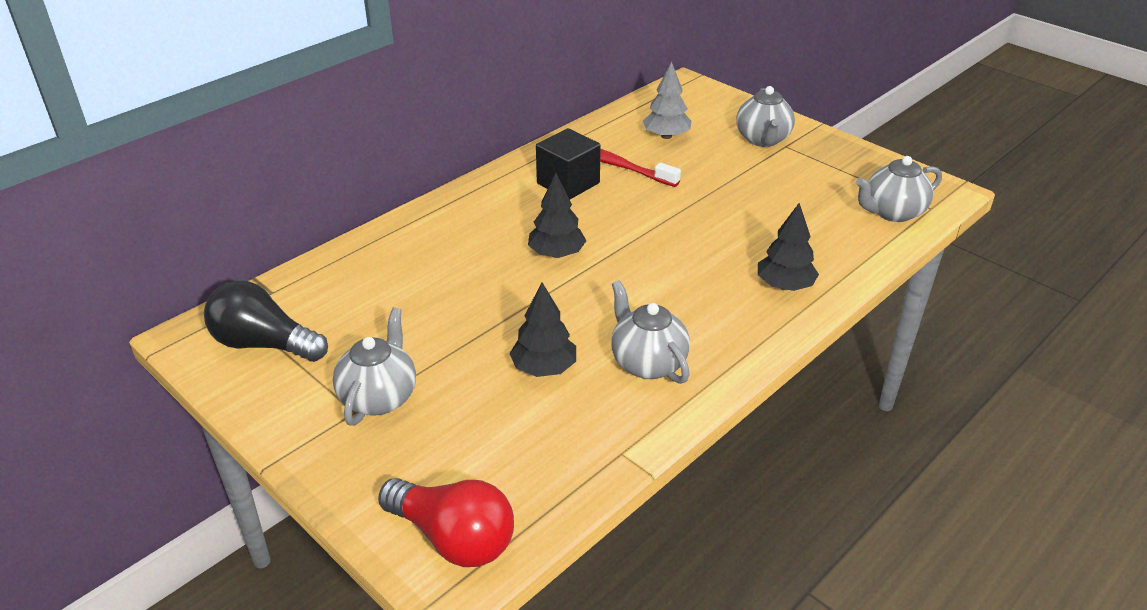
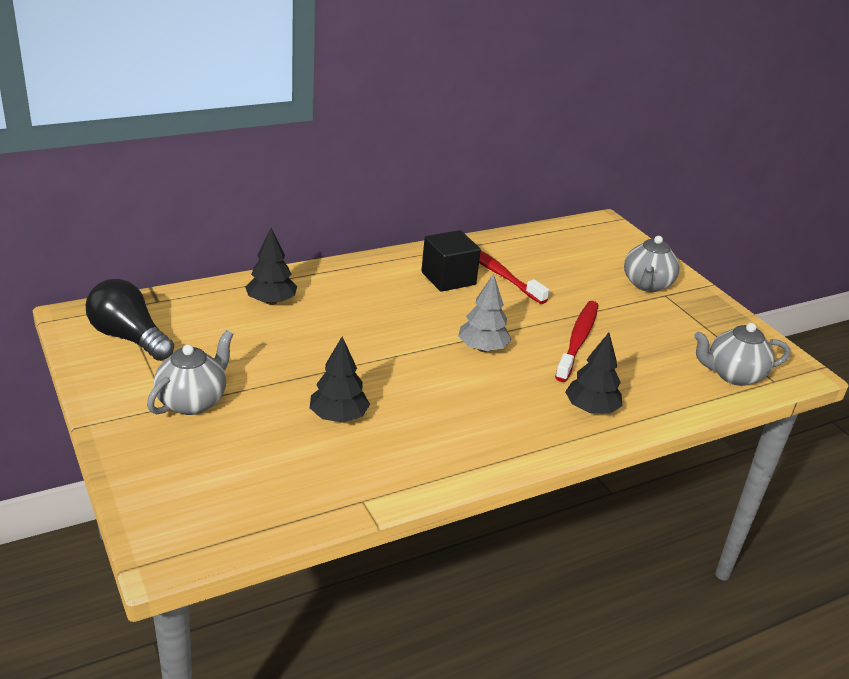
camera: 15 degrees right, 5 degrees down
(453, 538) = (187, 523): red light bulb -> none
(556, 254) = (404, 331): black tree -> black tree (271, 301)
(647, 363) = (428, 437): grey teapot -> none
(666, 136) = (559, 261): grey tree -> grey tree (482, 348)
(731, 216) = (578, 340): none -> red toothbrush

